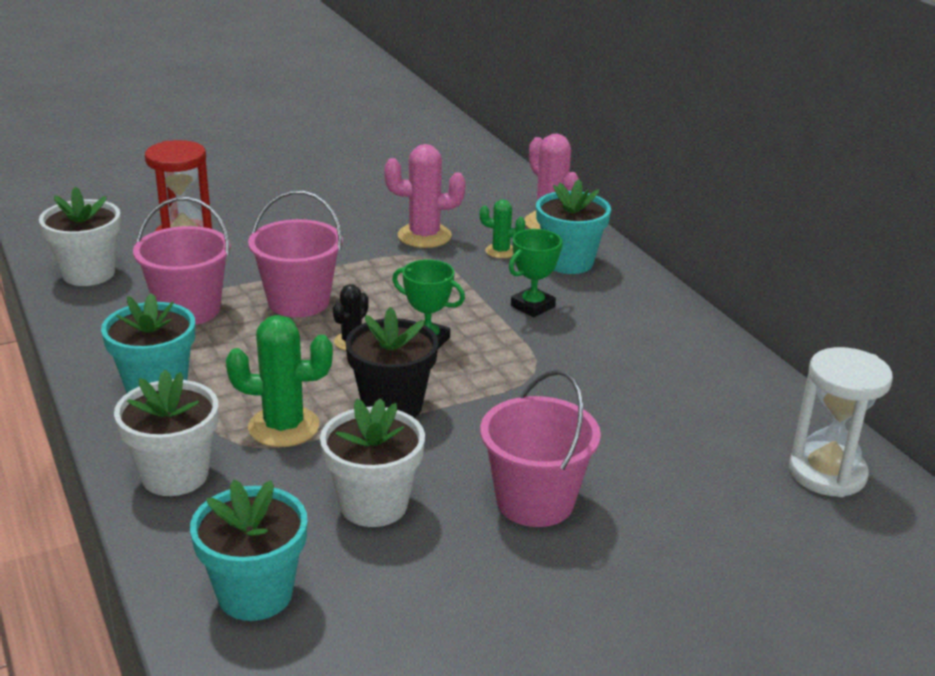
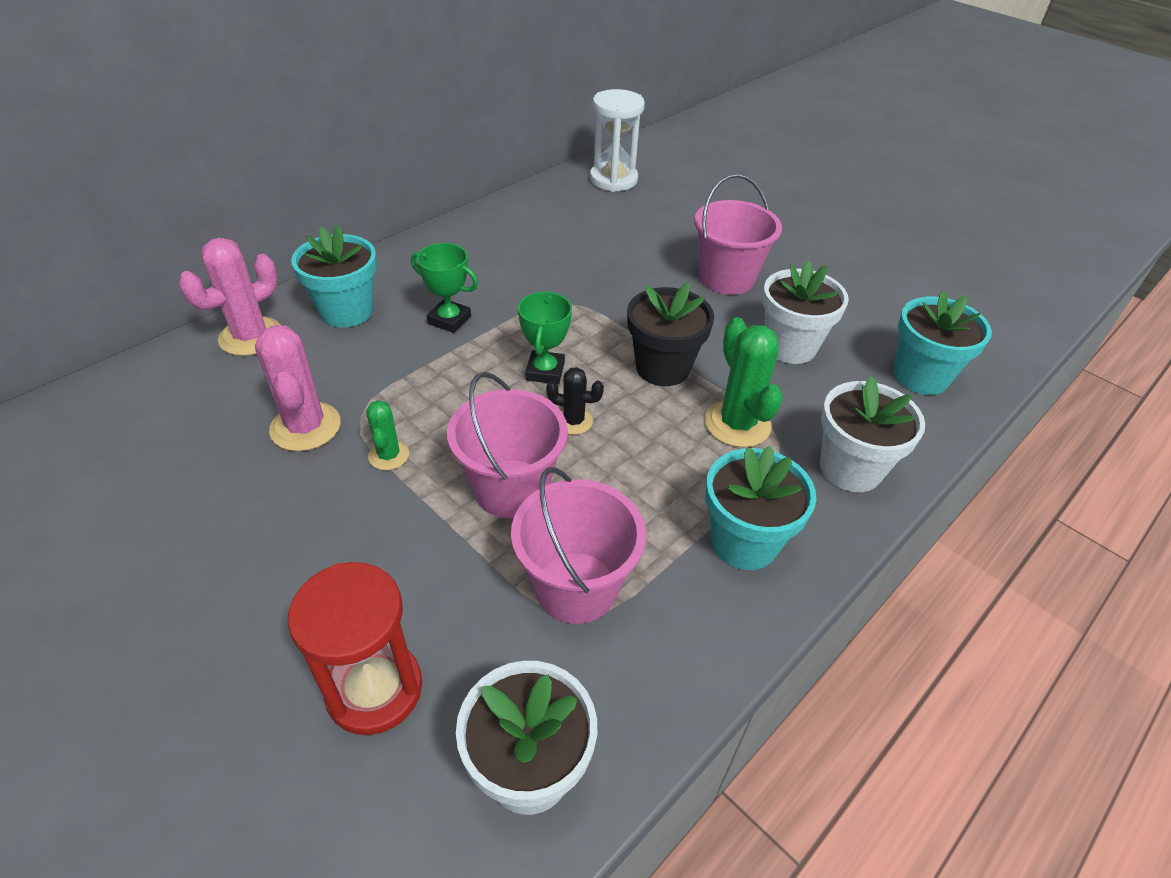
camera: 110 degrees left, 15 degrees up
(500, 251) = (333, 360): green cactus -> green cactus (389, 455)

